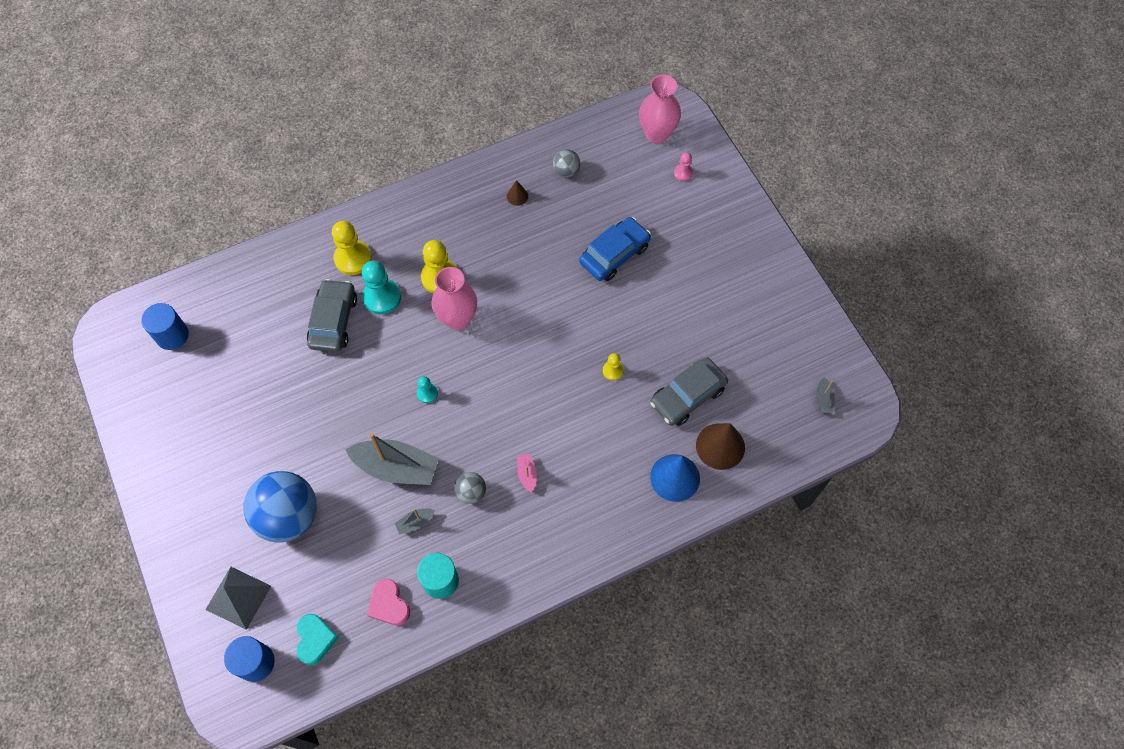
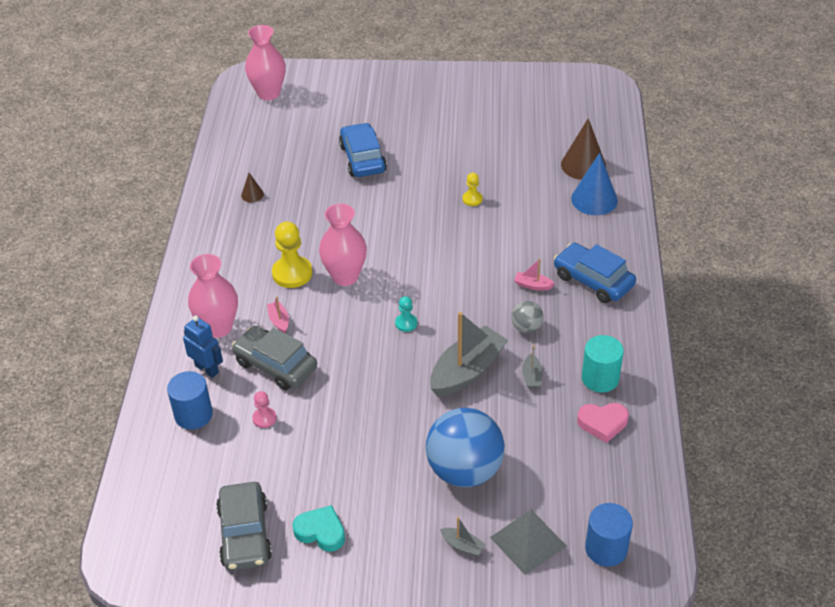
camera: 60 degrees left, 20 degrees down
(172, 335) = (183, 504): blue cylinder -> blue cylinder (193, 415)
(306, 276) = (207, 369): none -> blue robot
(315, 639) = (607, 491): turquoise heart -> turquoise heart (321, 531)
(353, 258) = (218, 327): yellow pawn -> pink vase
(382, 297) = (279, 321): turquoise pawn -> pink boat
(561, 523) = (593, 280): none -> blue car
(566, 171) = (255, 156): grey ball -> none
(683, 173) = (319, 93): pink pawn -> pink pawn (264, 418)
(687, 396) = (526, 166): grey car -> grey car (245, 534)
(823, 399) = (580, 99): grey boat -> grey boat (462, 546)

